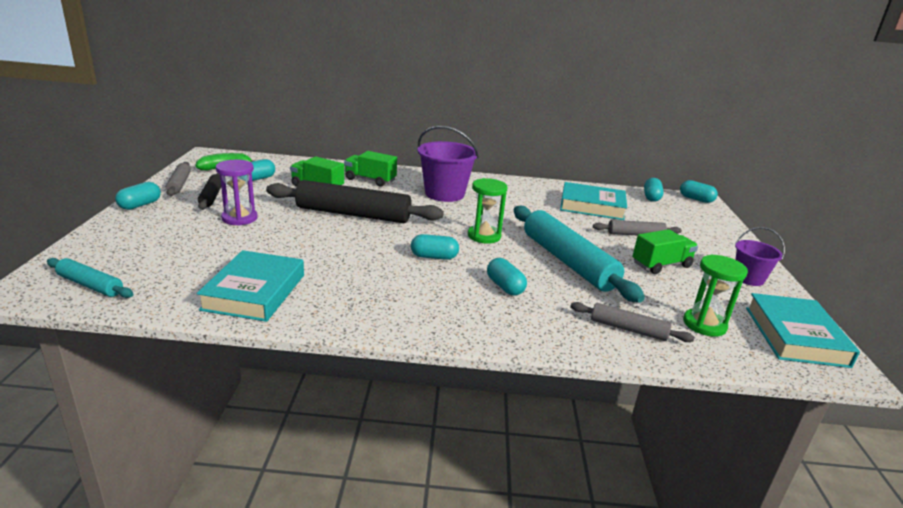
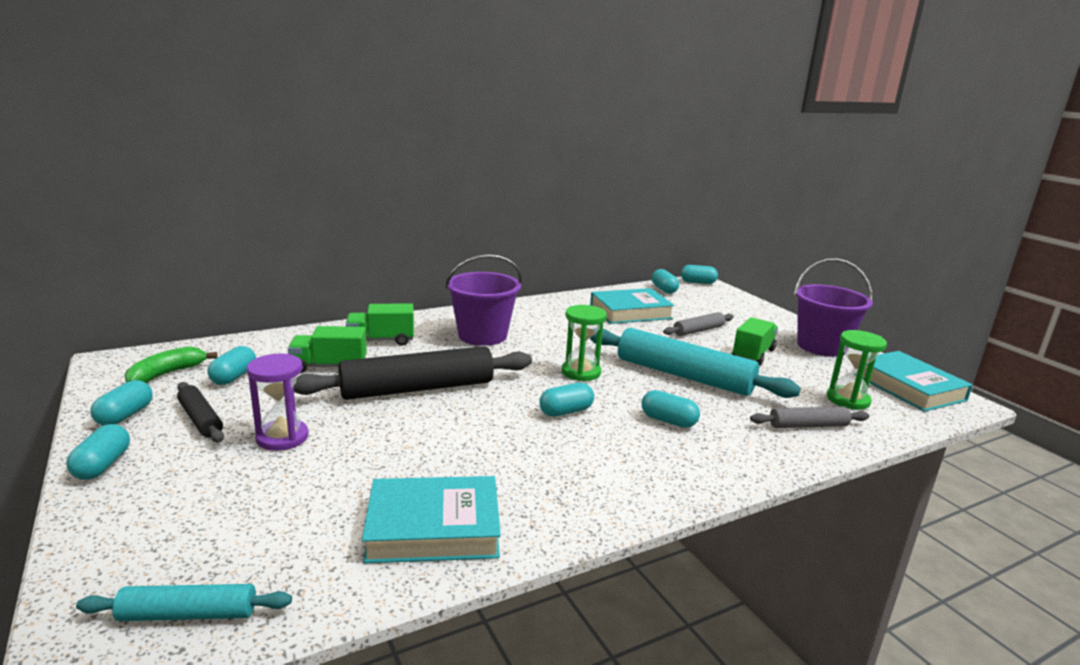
camera: 30 degrees left, 5 degrees down
(179, 184) = (125, 416): grey rolling pin -> turquoise capsule
(254, 292) = (433, 527): turquoise book -> turquoise book turned 75 degrees counterclockwise
(748, 278) = (821, 346): purple bucket -> purple bucket, size x1.70

